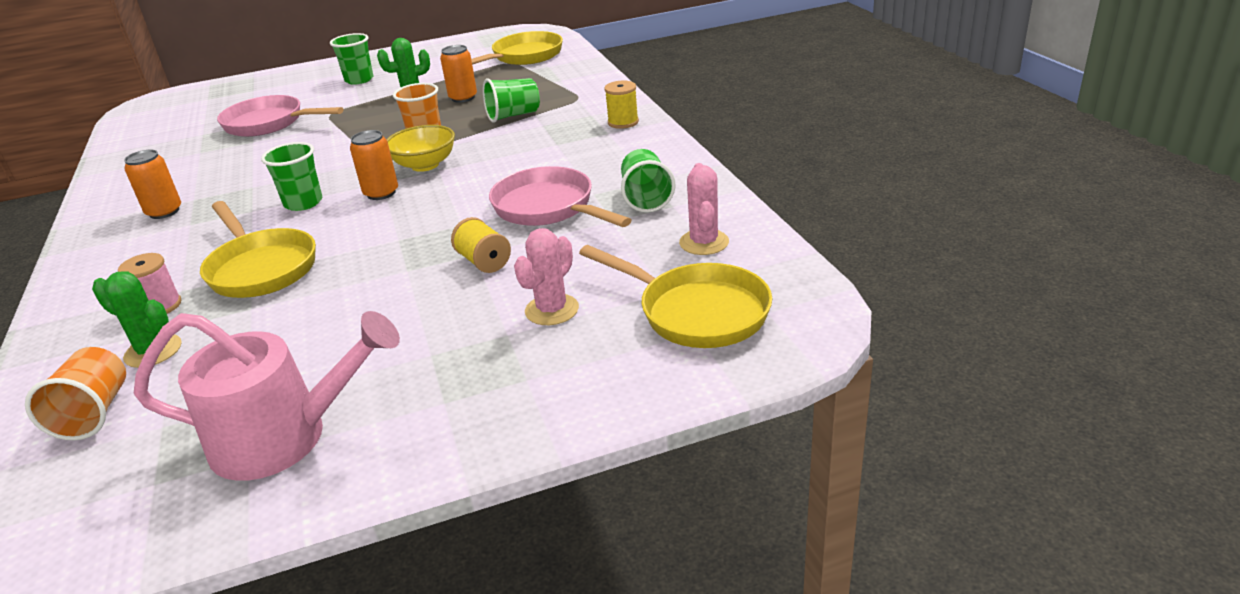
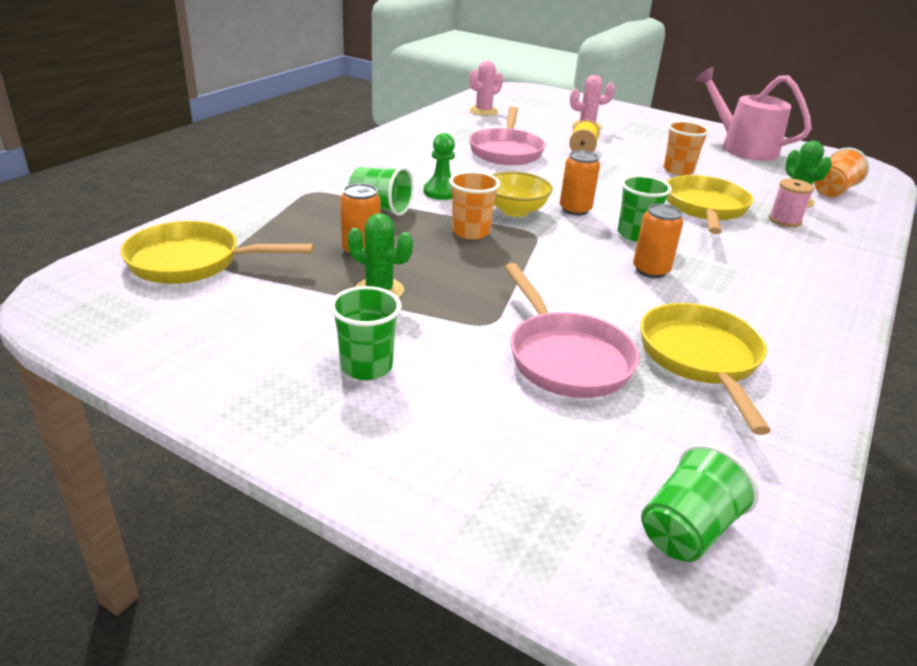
camera: 135 degrees left, 0 degrees up
(164, 212) = (757, 295): orange can -> orange can (651, 270)
(338, 307) = (678, 170): none -> orange cup
(504, 144) = (441, 192): none -> green pawn
(623, 122) = (350, 161): yellow spool -> none
(646, 198) = (458, 131): green cup -> green cup (687, 530)
(696, 312) = (539, 104): yellow pan -> yellow pan (701, 359)

